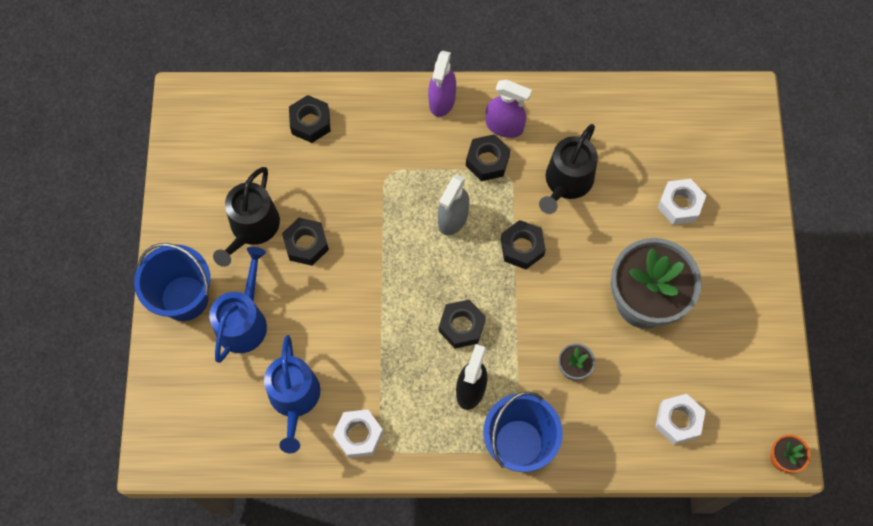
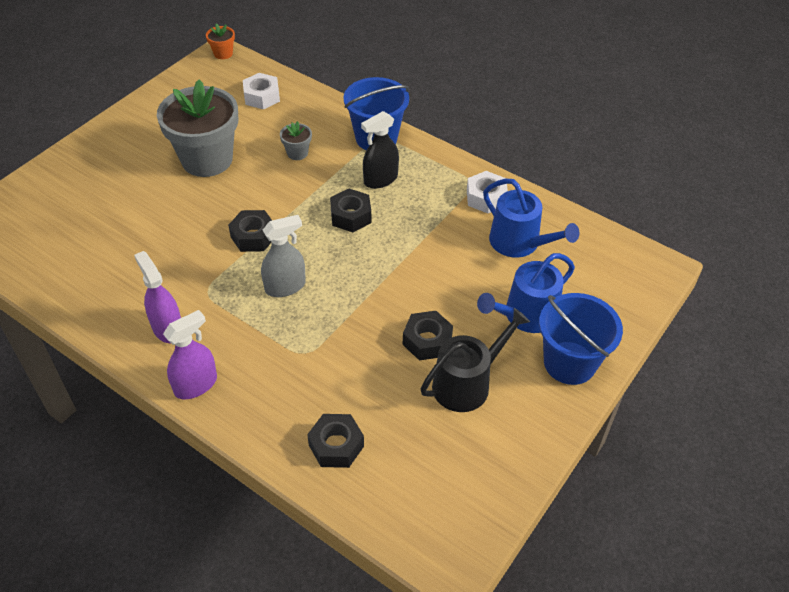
camera: 145 degrees left, 20 degrees down
(294, 398) = (519, 243): blue watering can -> blue watering can turned 105 degrees clockwise
(487, 161) = (212, 310): black nut -> none
(566, 182) = (169, 258): black watering can -> none
(680, 205) = (109, 195): white nut -> none

